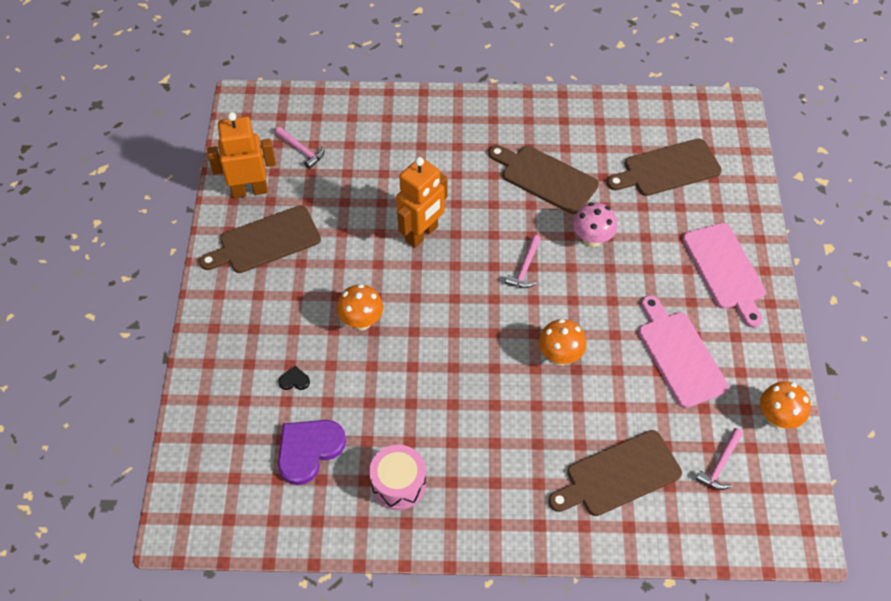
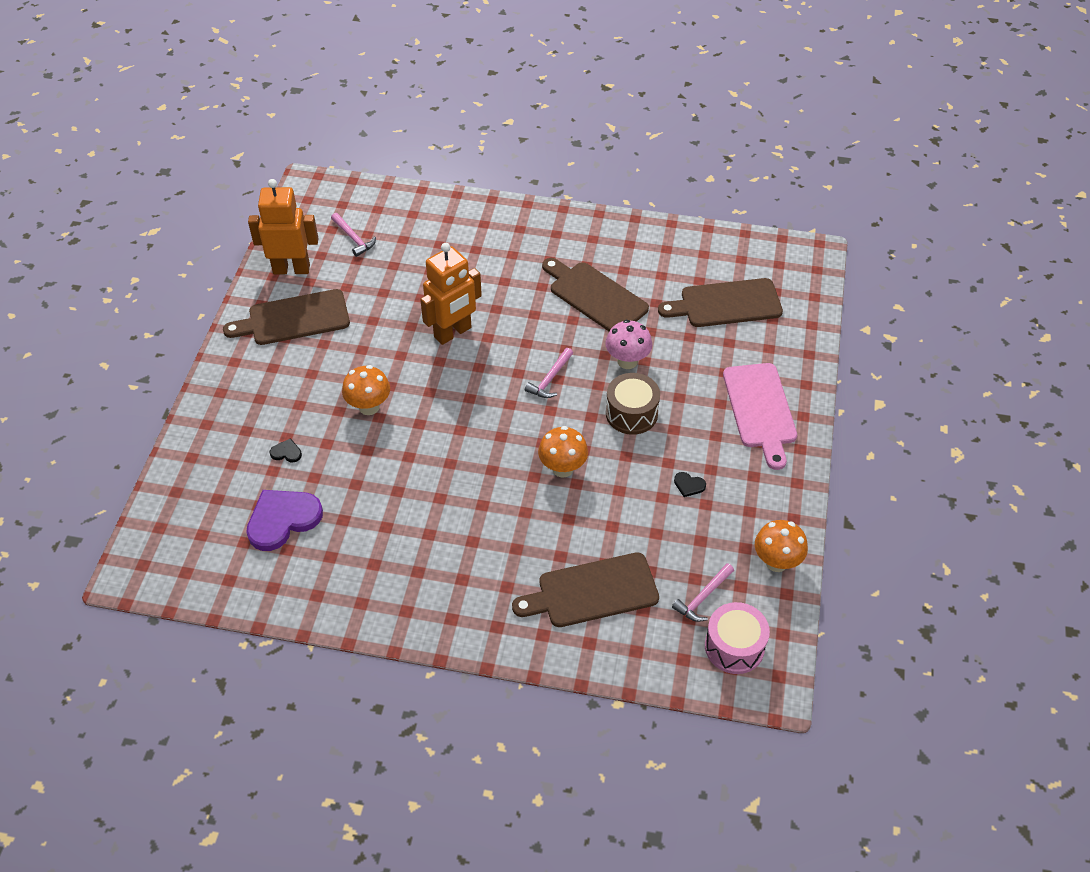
camera: 10 degrees right, 5 degrees down
(398, 484) = (363, 565): pink drum -> pink drum (734, 647)
(609, 291) = (631, 413): none -> brown drum
(679, 355) = (689, 485): pink cutting board -> black heart

